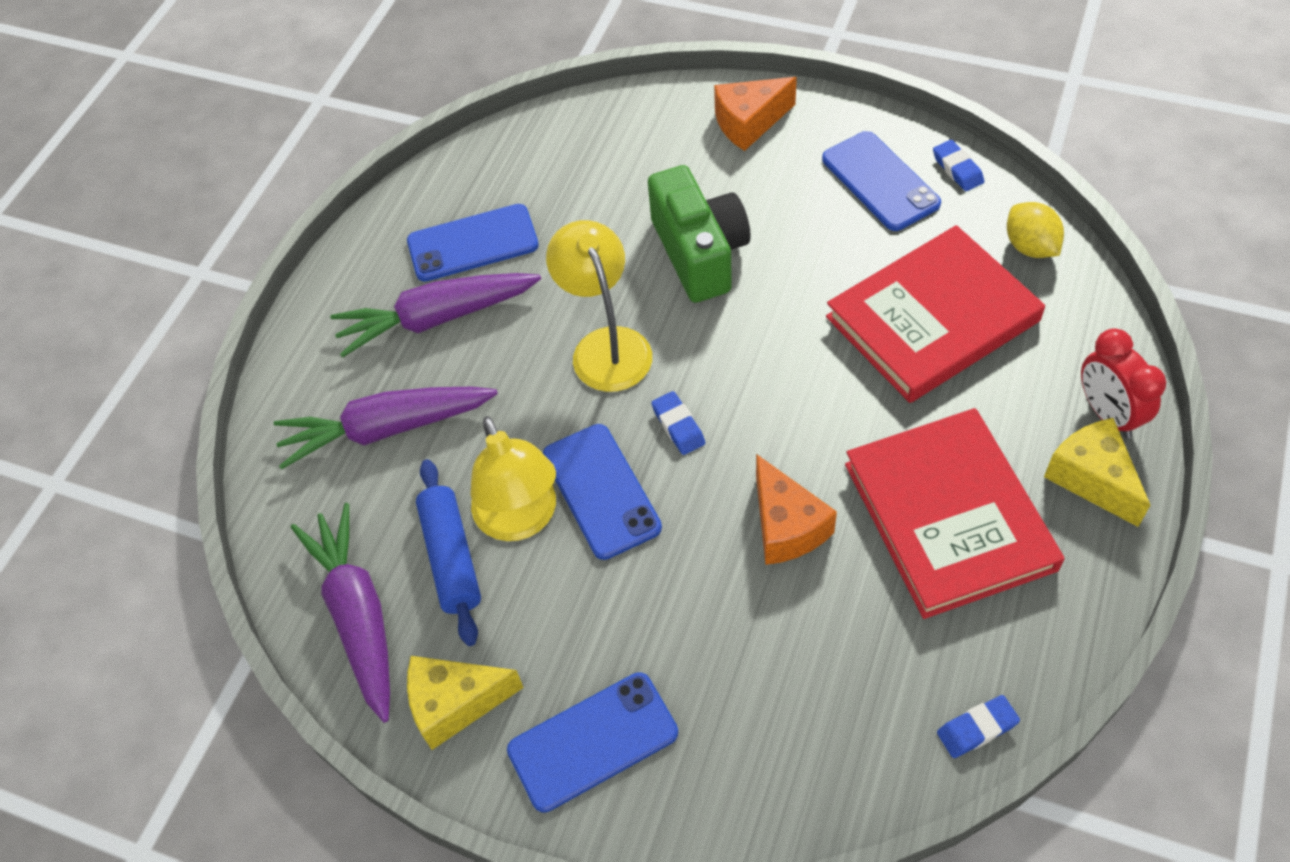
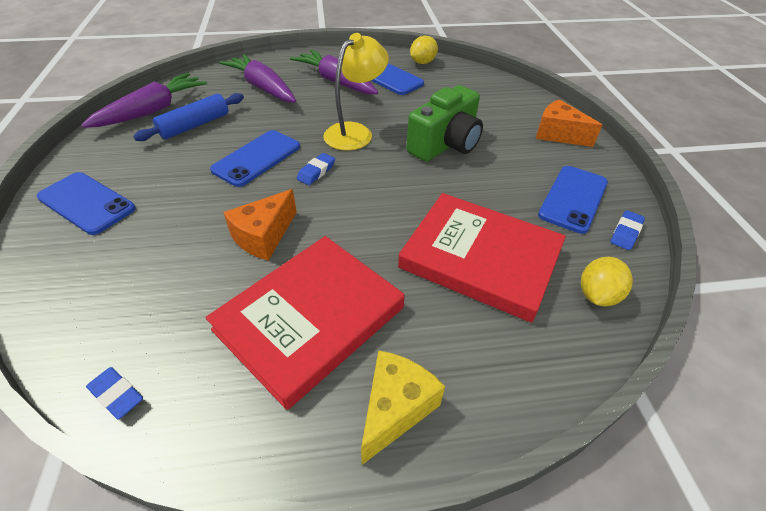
camera: 55 degrees right, 10 degrees down
(454, 179) = (422, 62): none -> yellow lemon
(455, 704) = (105, 151): yellow cheese -> none
(521, 520) = (226, 138): yellow lamp -> none
(1107, 414) = (471, 401): red clock -> none

